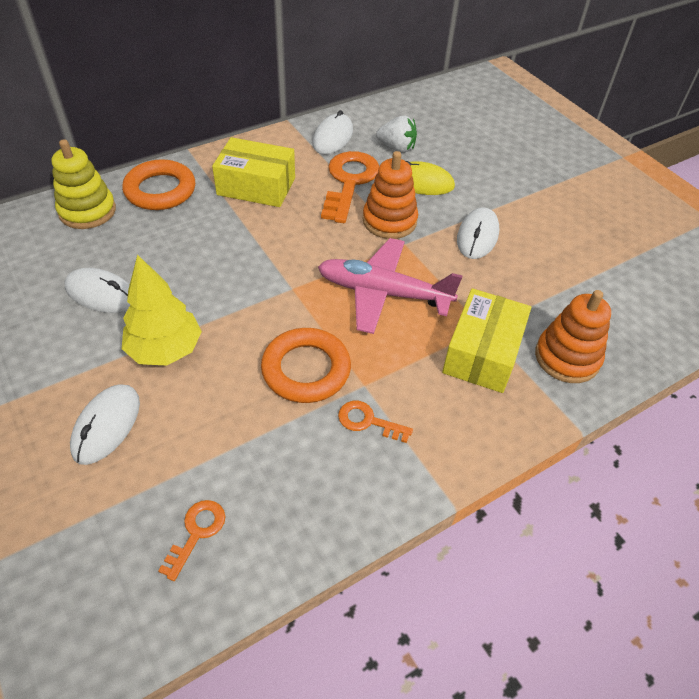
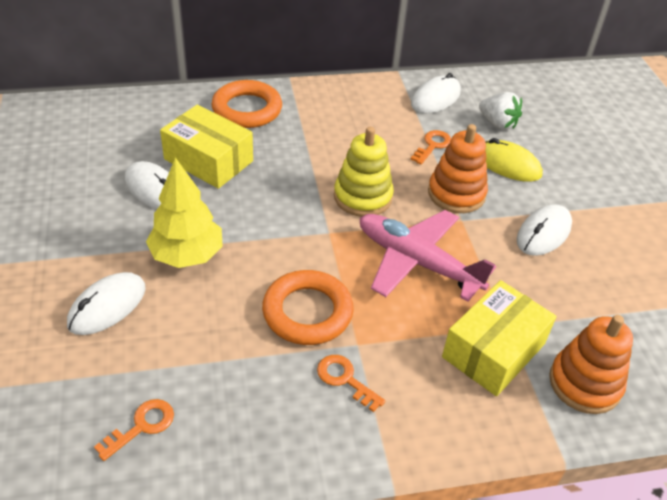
camera: 20 degrees right, 5 degrees down
(87, 211) = (174, 112): yellow stacking toy -> yellow stacking toy (363, 197)
(256, 186) = (338, 127): yellow box -> yellow box (208, 160)
(349, 182) = (432, 145): orange key -> orange key, size x0.50

